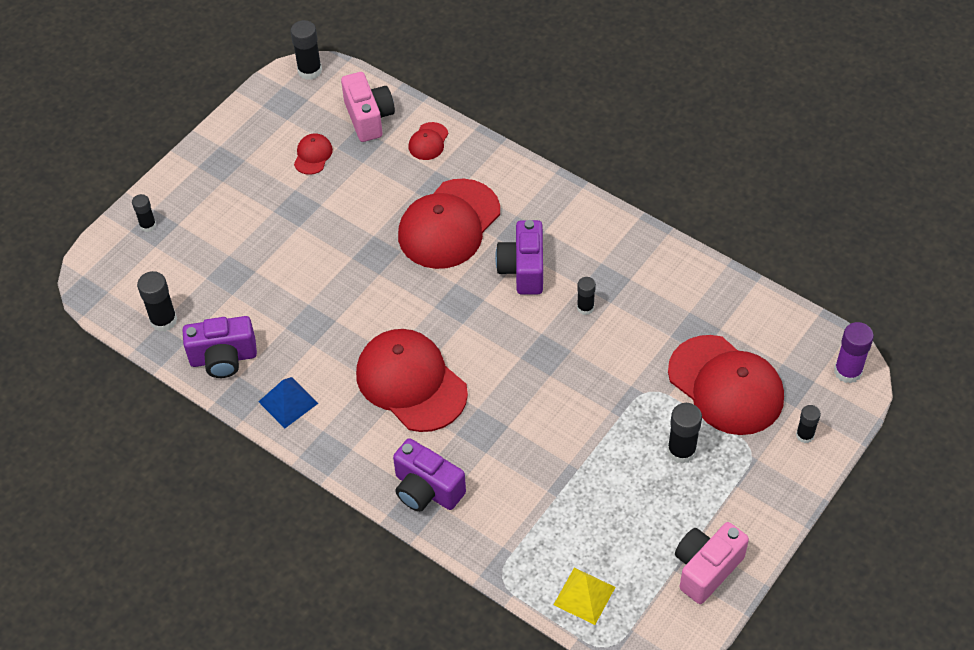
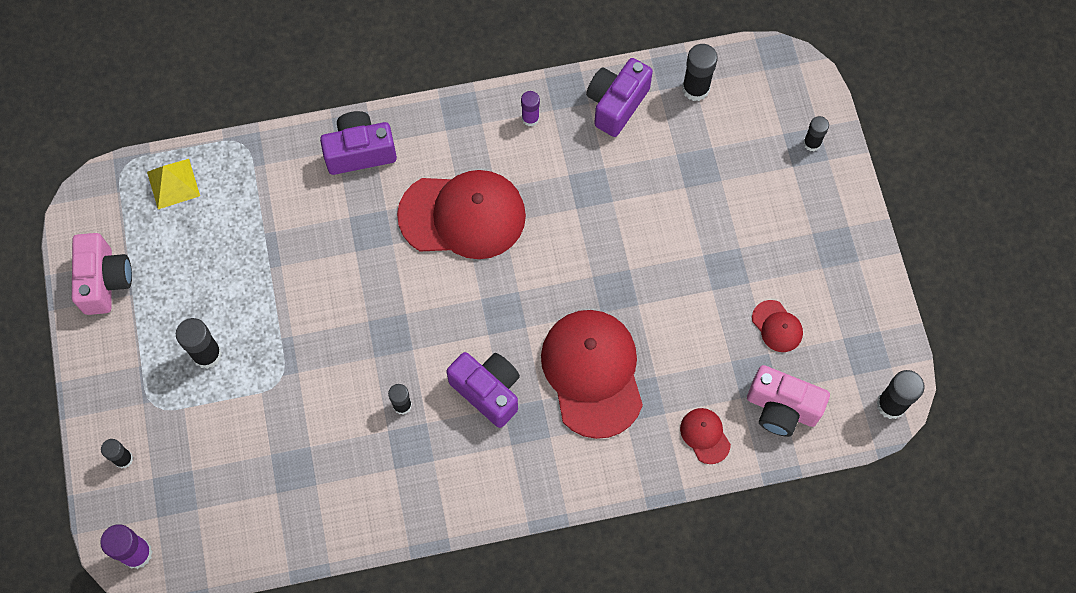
camera: 130 degrees right, 15 degrees up
(288, 402) = (530, 118): blue pyramid -> purple glue stick
(726, 385) = (224, 444): red cap -> none

